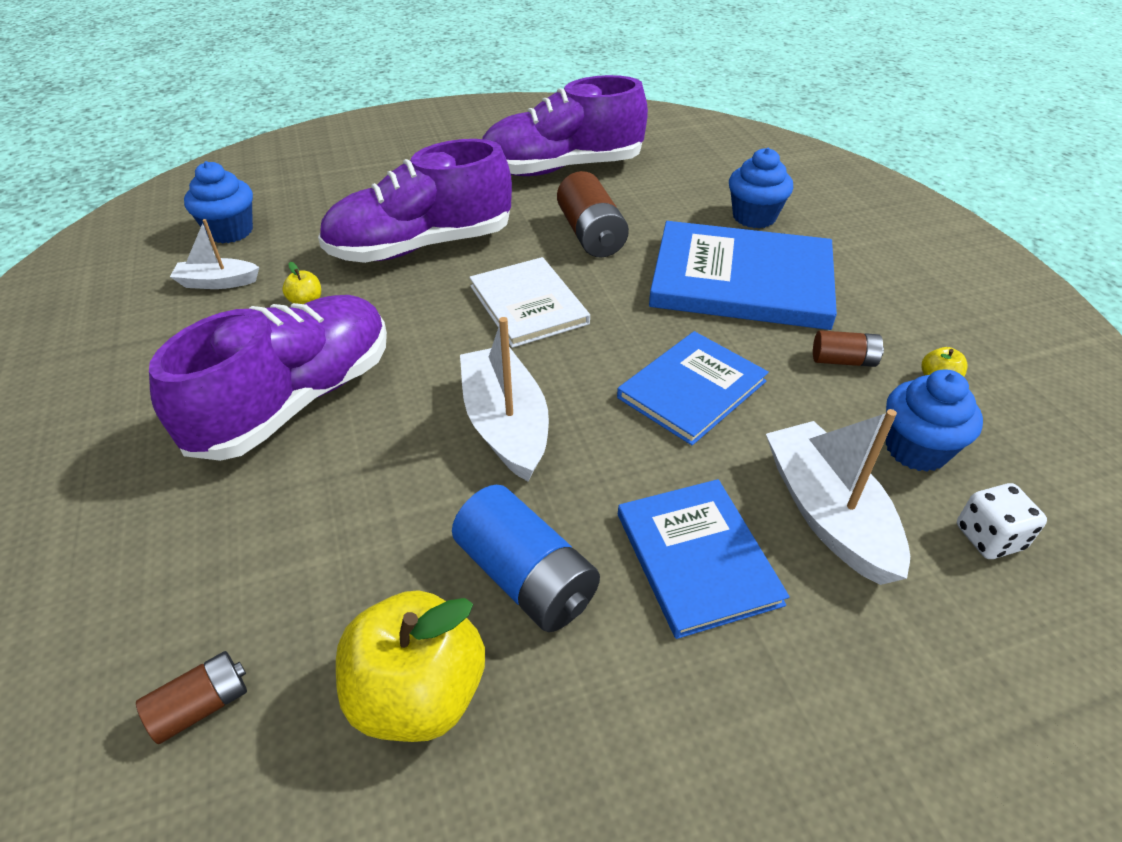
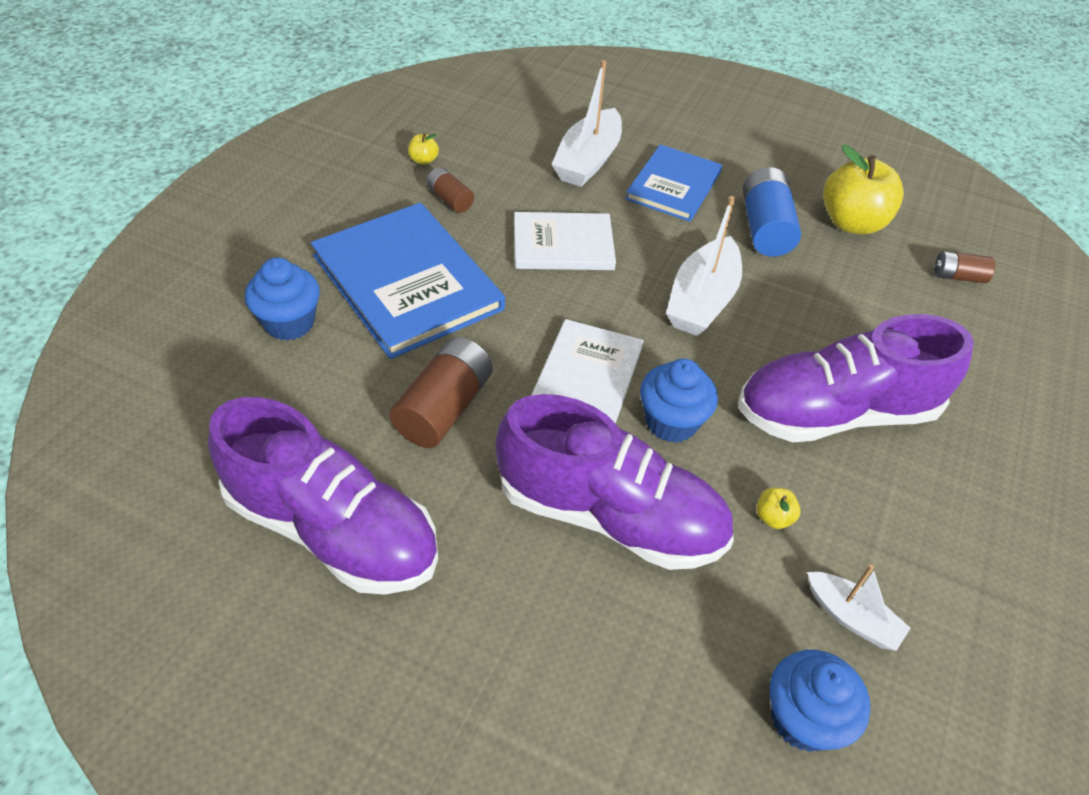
camera: 140 degrees left, 5 degrees up
(691, 389) = (563, 245): blue book -> white book
(916, 449) = (499, 150): blue cupcake -> blue cupcake (671, 422)
(989, 537) = (534, 115): white dice -> none

